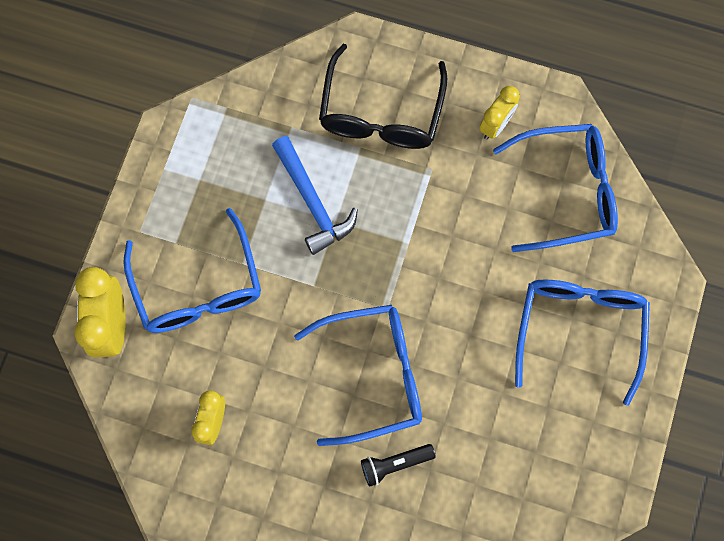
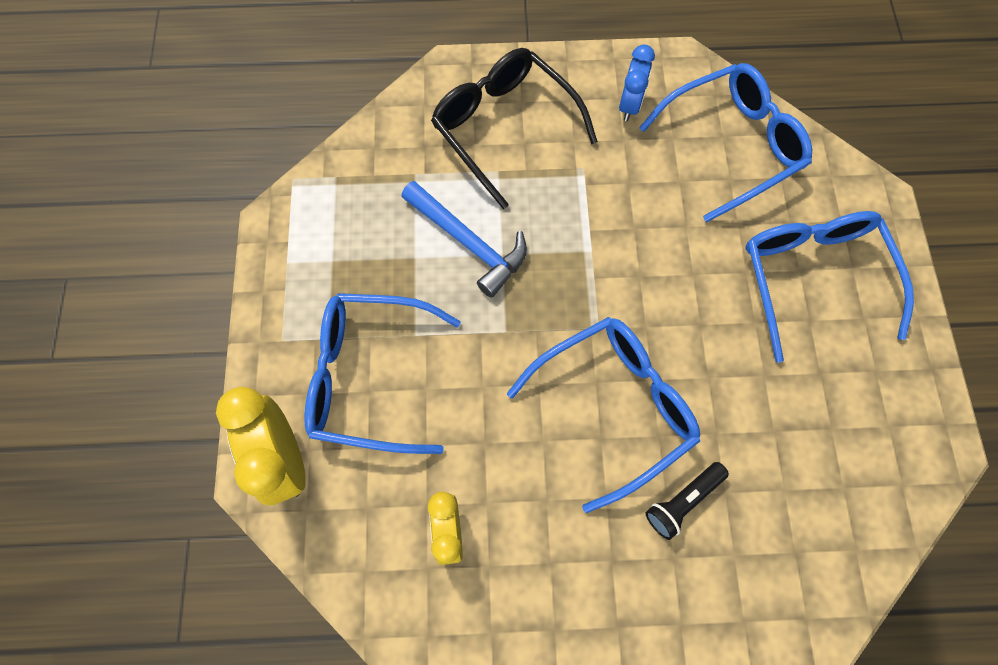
camera: 20 degrees left, 5 degrees down
(198, 285) = (372, 377): blue glasses -> blue glasses turned 135 degrees clockwise
(381, 111) = (505, 129): black glasses -> black glasses turned 150 degrees clockwise
(495, 125) = (630, 105): yellow clock -> blue clock

